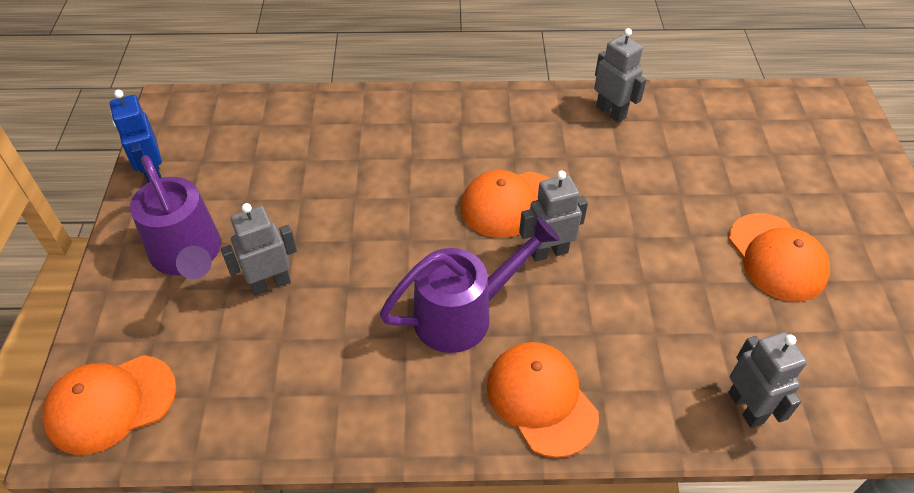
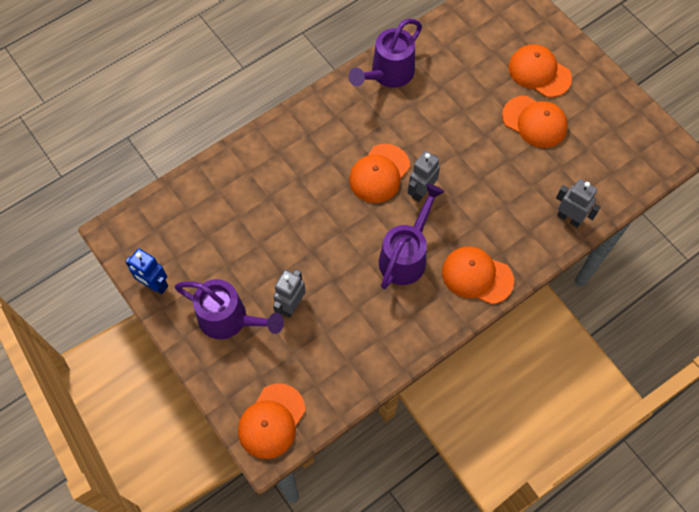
camera: 35 degrees left, 15 degrees up
(611, 112) = (388, 74): grey robot -> purple watering can
(824, 205) = (539, 72): none -> orange cap

